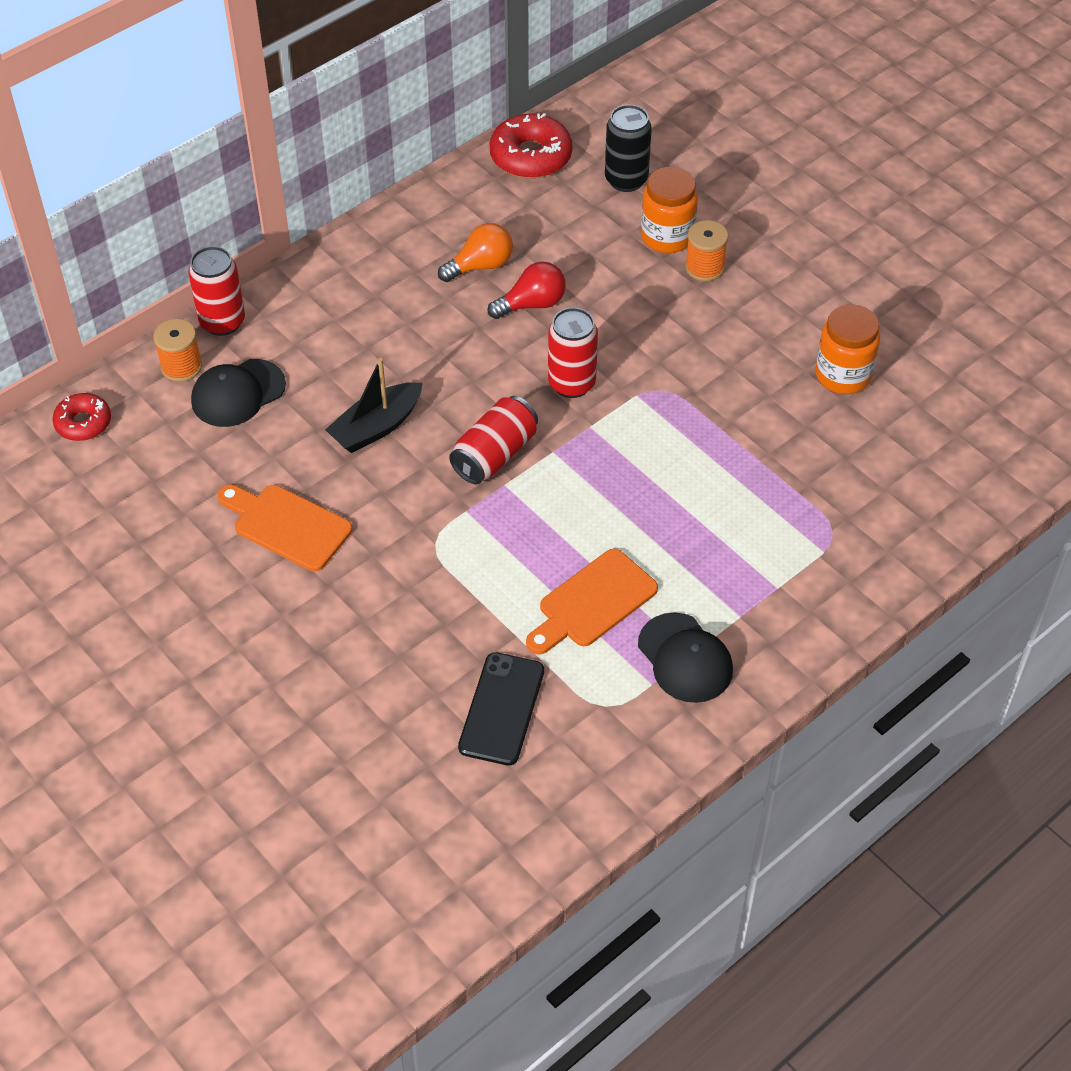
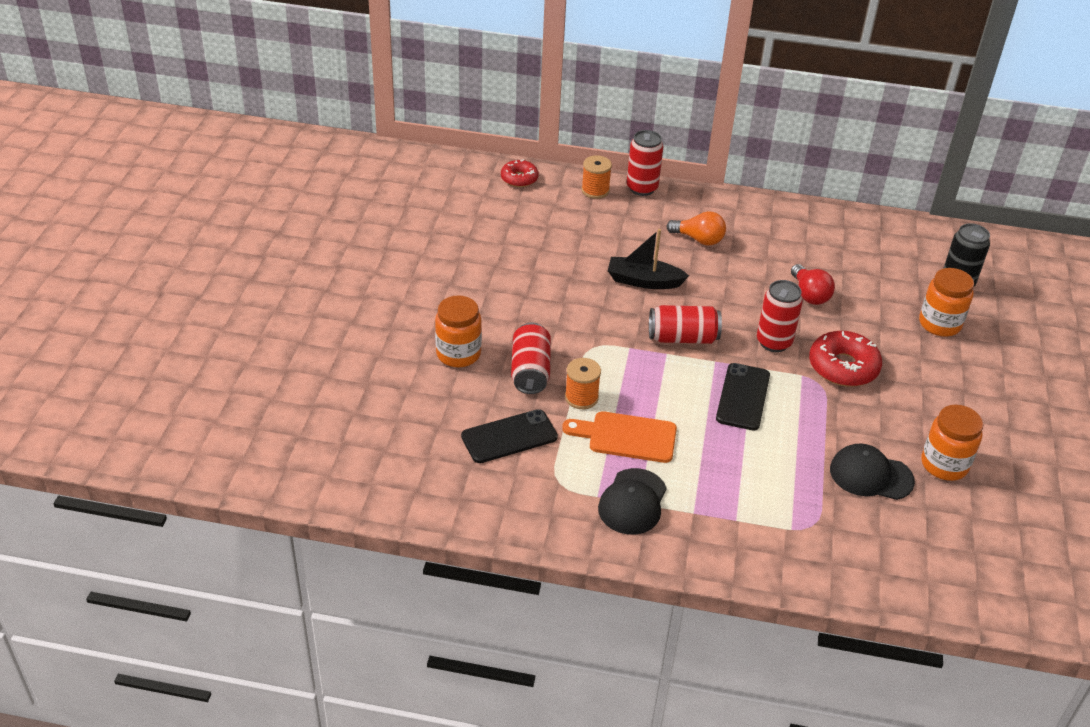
camera: 50 degrees right, 10 degrees down
(238, 393) = (602, 219): black cap -> black cap (871, 475)
(287, 525) = (538, 284): orange cutting board -> none
(330, 676) = (458, 354): none -> orange jar
(420, 625) = (530, 371): none -> red can
(480, 266) = (808, 259): orange light bulb -> orange light bulb (699, 239)
(530, 156) = (916, 236): red donut -> red donut (843, 367)
(532, 304) = (809, 295): red light bulb -> red light bulb turned 45 degrees clockwise
(624, 465) = (743, 397): none -> black phone
(704, 267) = (939, 353): orange spool -> orange spool (581, 397)

